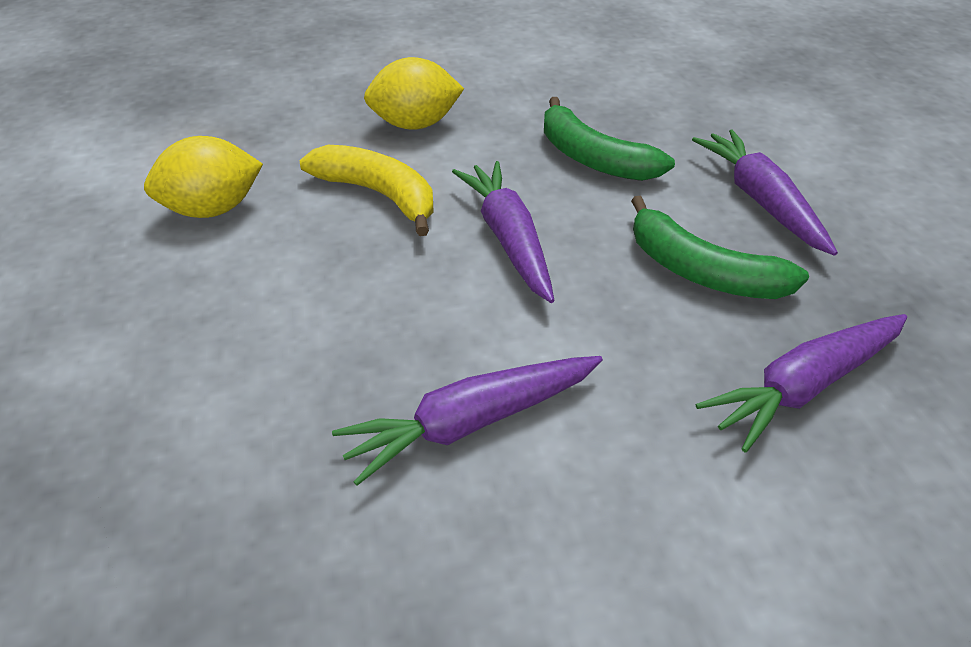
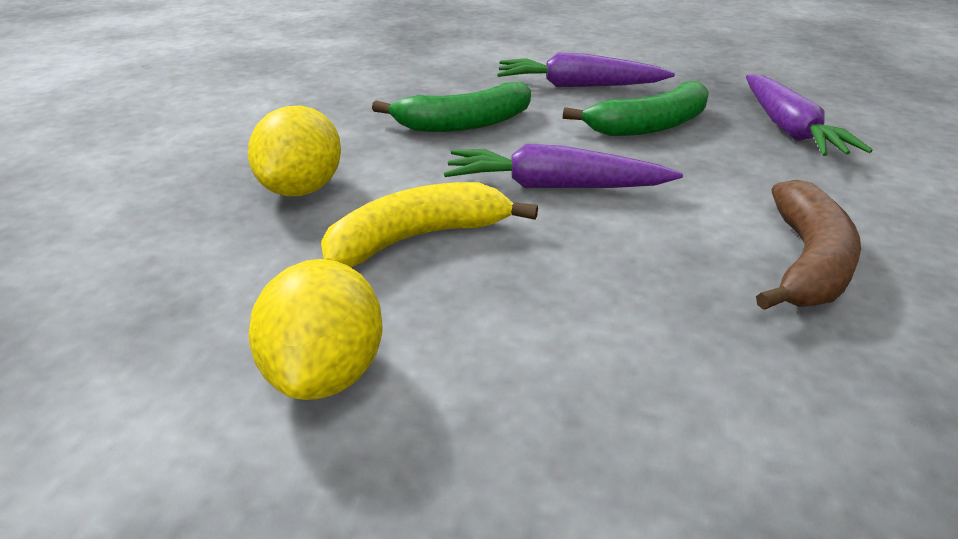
camera: 65 degrees left, 10 degrees down
(471, 423) = (807, 262): purple carrot -> brown banana

